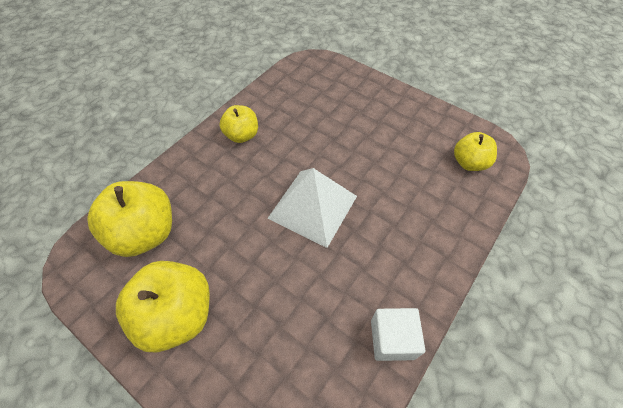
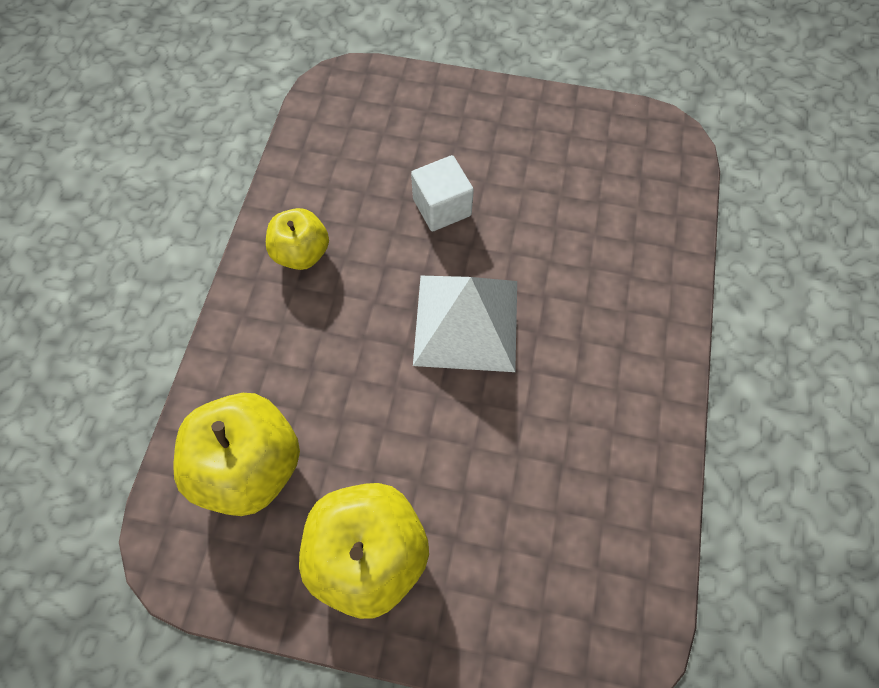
camera: 25 degrees left, 10 degrees up
(392, 339) = (651, 452): white cube -> white cube (442, 207)
(469, 163) = (639, 171): yellow apple -> none

